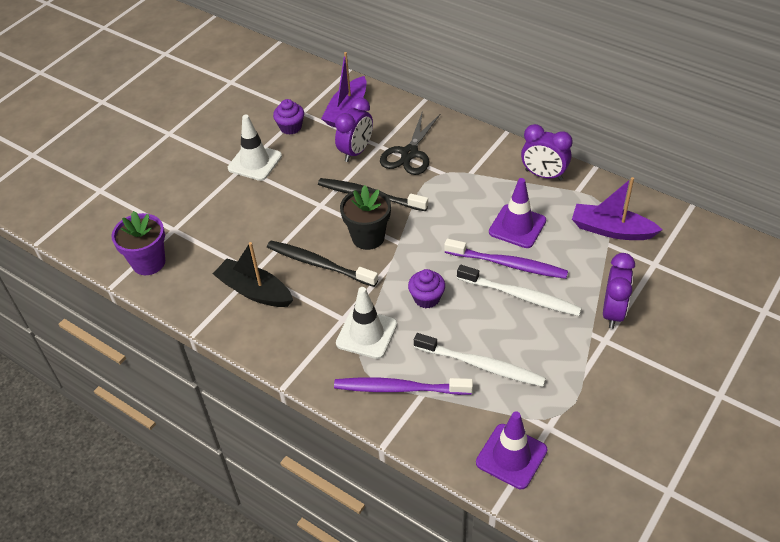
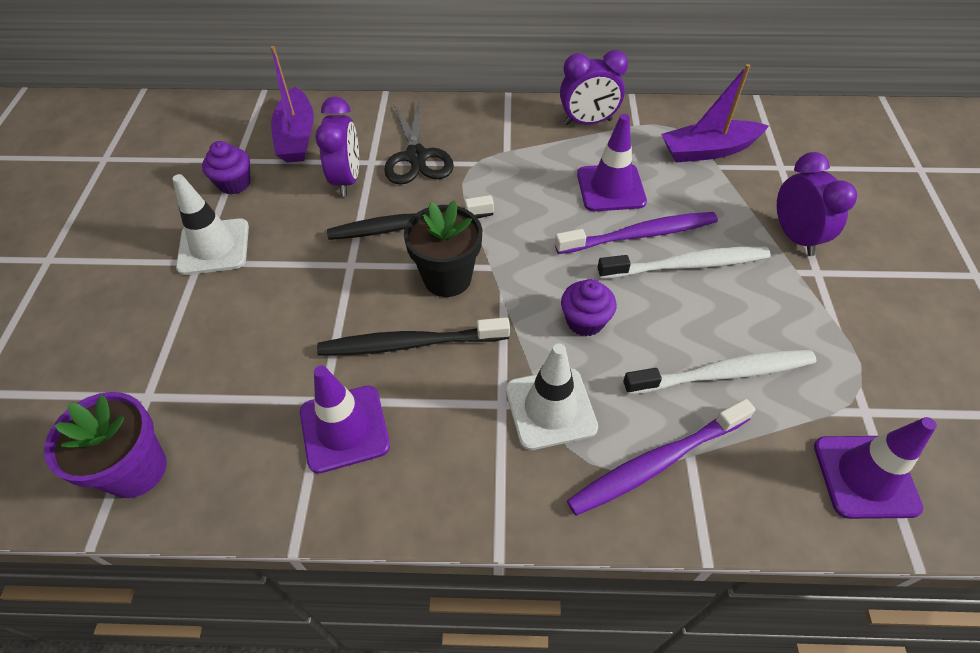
camera: 35 degrees left, 5 degrees up
(254, 291) = (344, 428): black boat -> purple traffic cone

